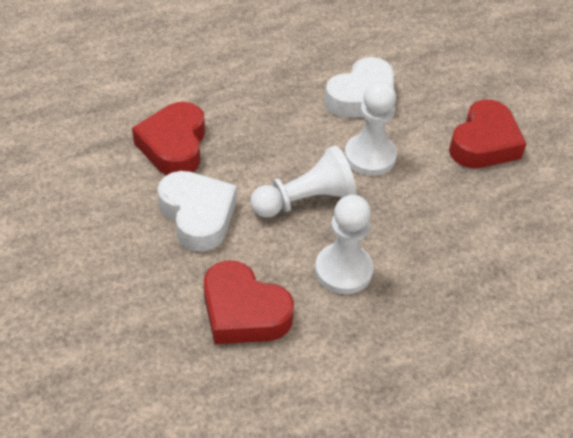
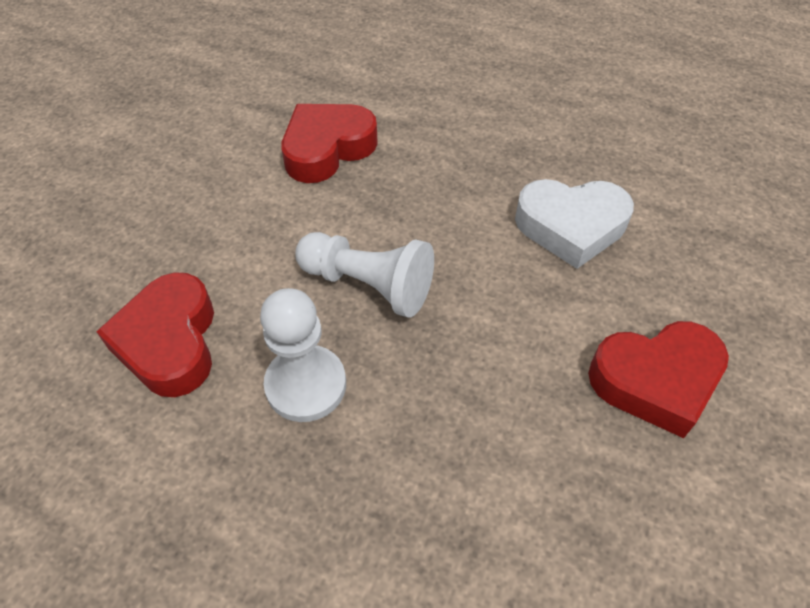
camera: 50 degrees right, 5 degrees up
(198, 215) = (259, 223): white heart -> none
(370, 156) = (494, 292): white pawn -> none

